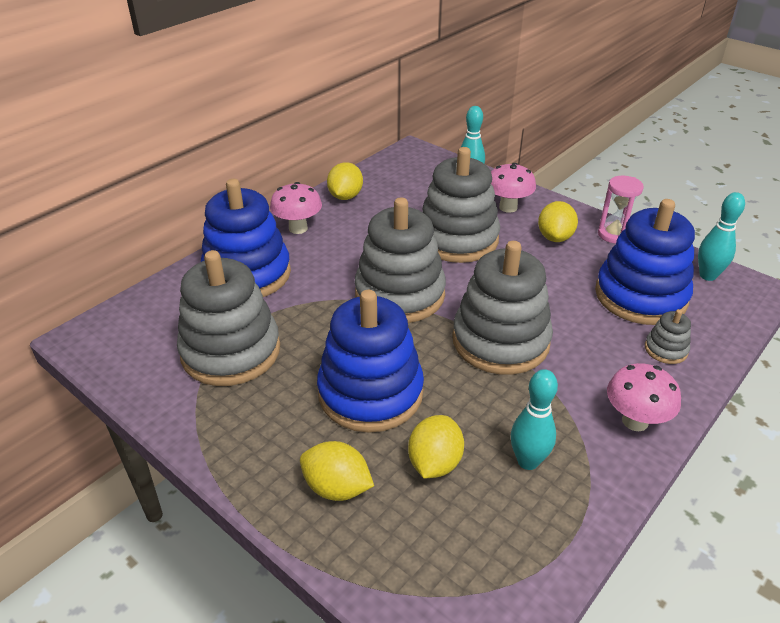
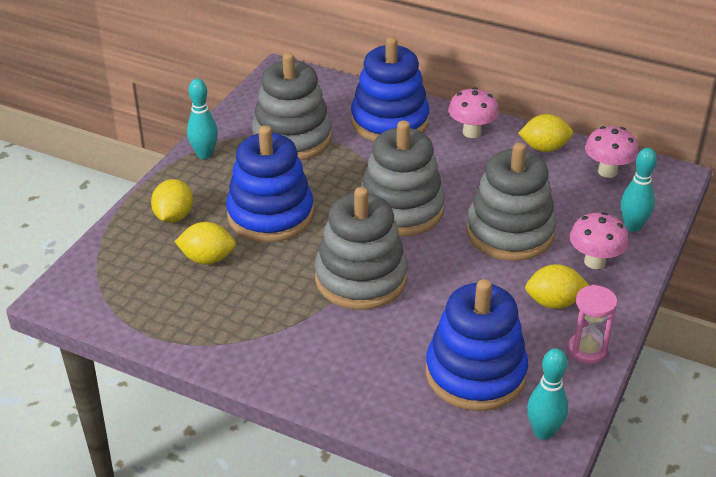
camera: 75 degrees right, 0 degrees up
(528, 461) = (222, 308): turquoise bowling pin -> turquoise bowling pin (204, 154)
(635, 421) = (285, 370): pink mushroom -> pink mushroom (607, 171)
(666, 349) = (393, 392): grey stacking toy -> none

